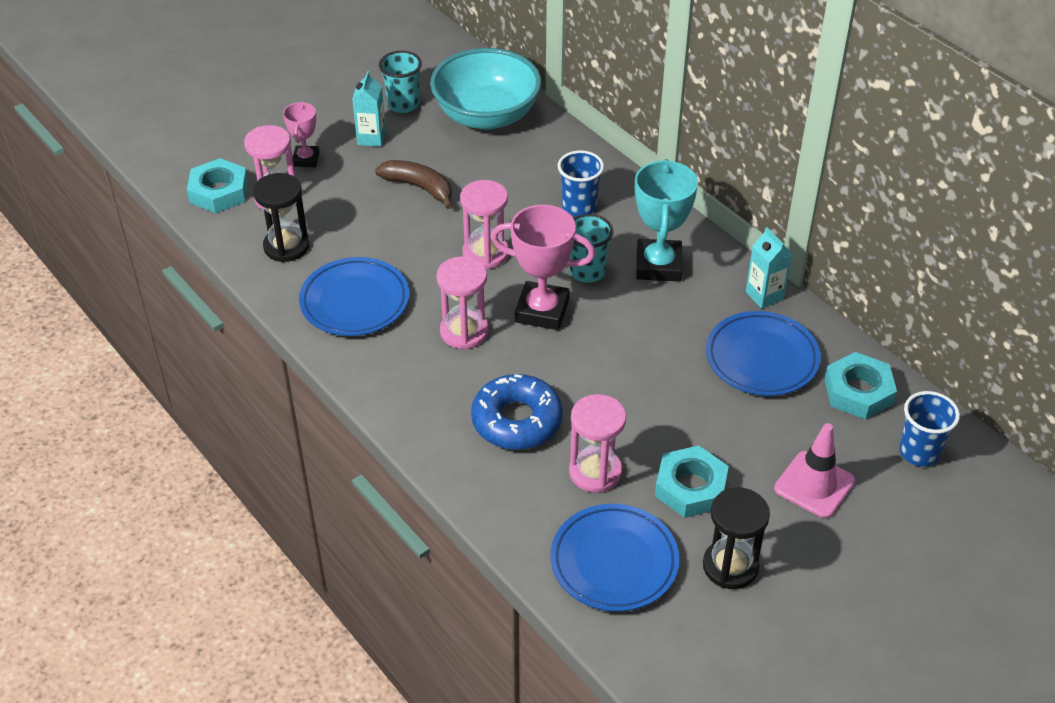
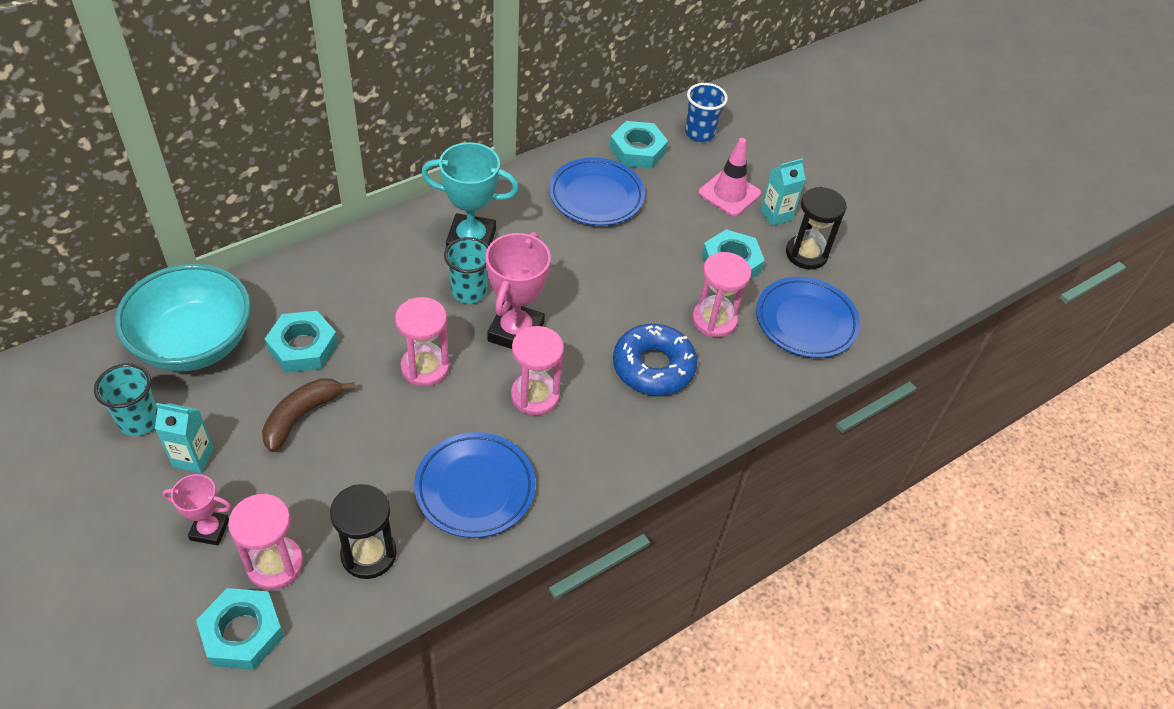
camera: 90 degrees left, 5 degrees up
(494, 176) = (303, 347): none -> turquoise nut
(579, 207) = (373, 285): blue cup -> none
(764, 295) = (523, 180): turquoise carton -> turquoise carton (776, 215)

